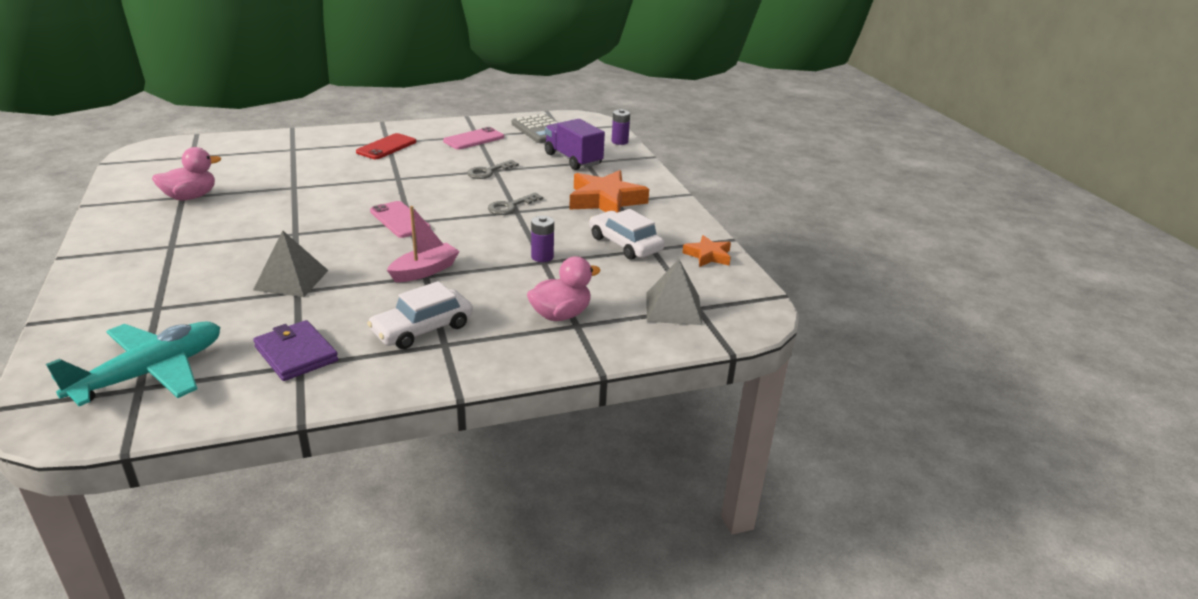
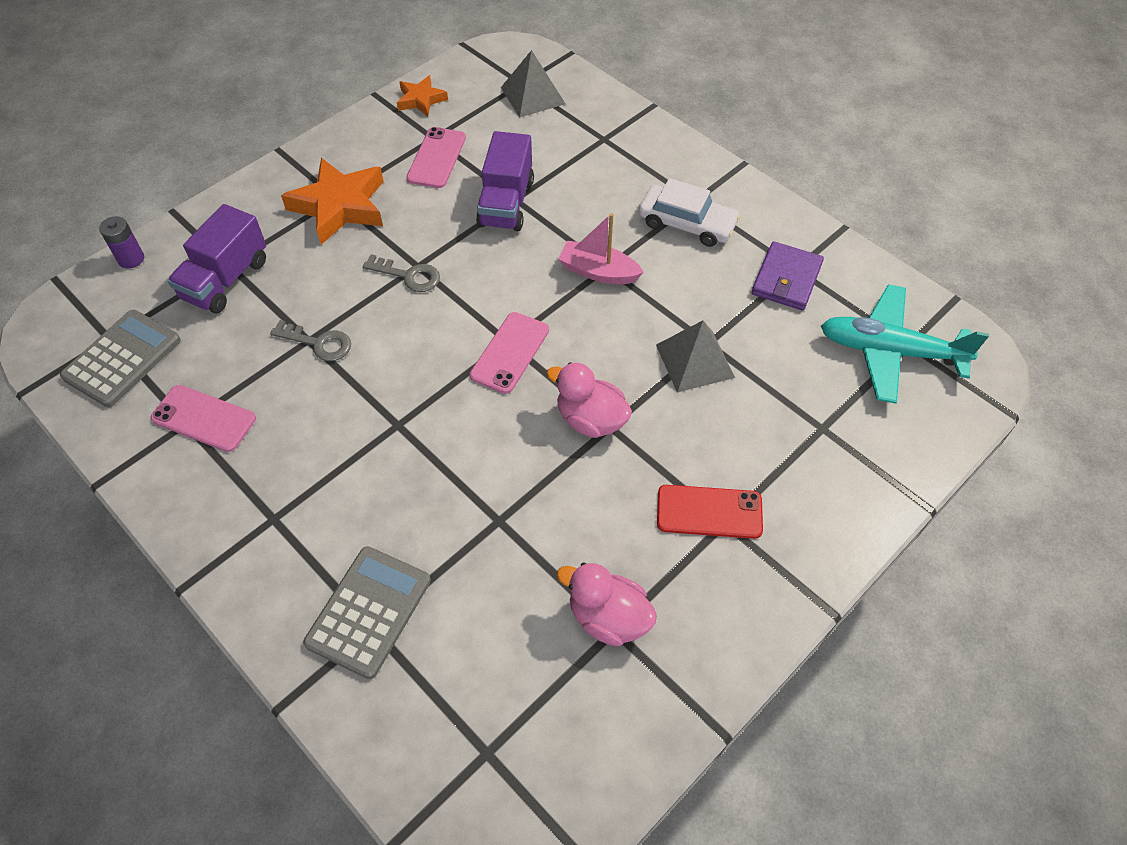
camera: 115 degrees left, 25 degrees up
(301, 150) = (369, 612): none -> grey calculator
(386, 147) = (294, 507): red phone -> red phone (709, 512)
(542, 257) = (506, 203): purple battery -> purple truck
(560, 315) = (597, 153): pink duck -> pink duck (590, 419)
(625, 244) = (436, 158): white car -> pink phone

